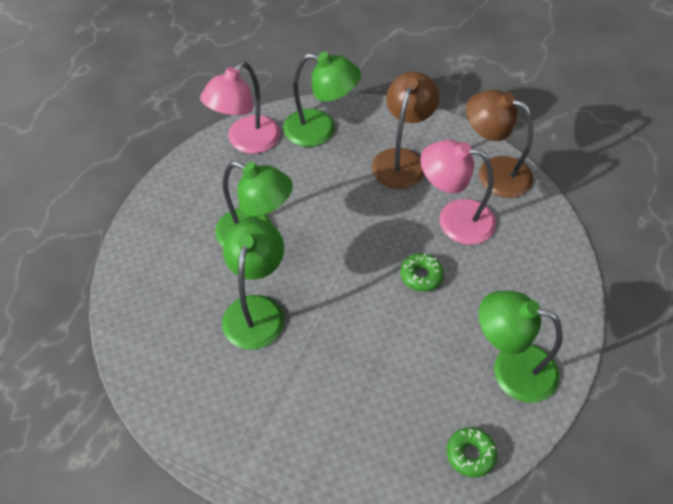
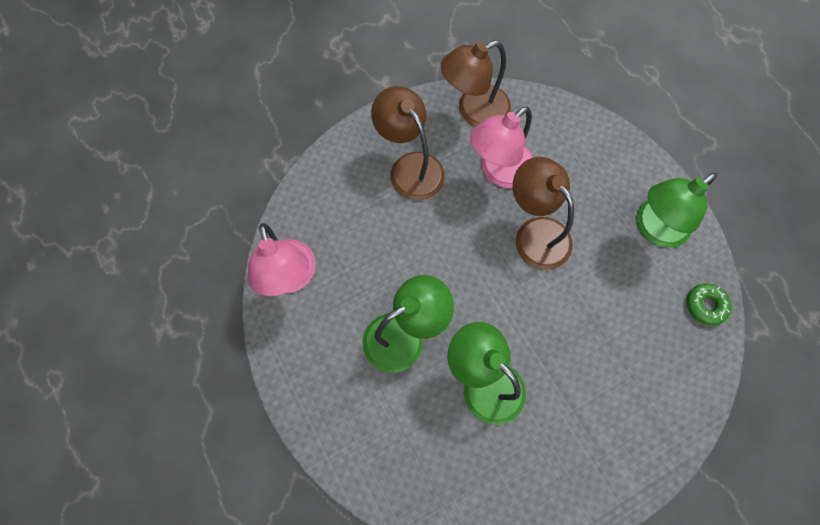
camera: 55 degrees left, 15 degrees up
(320, 130) = (327, 208): green lamp -> none
(421, 276) = (535, 233): green donut -> brown lamp

